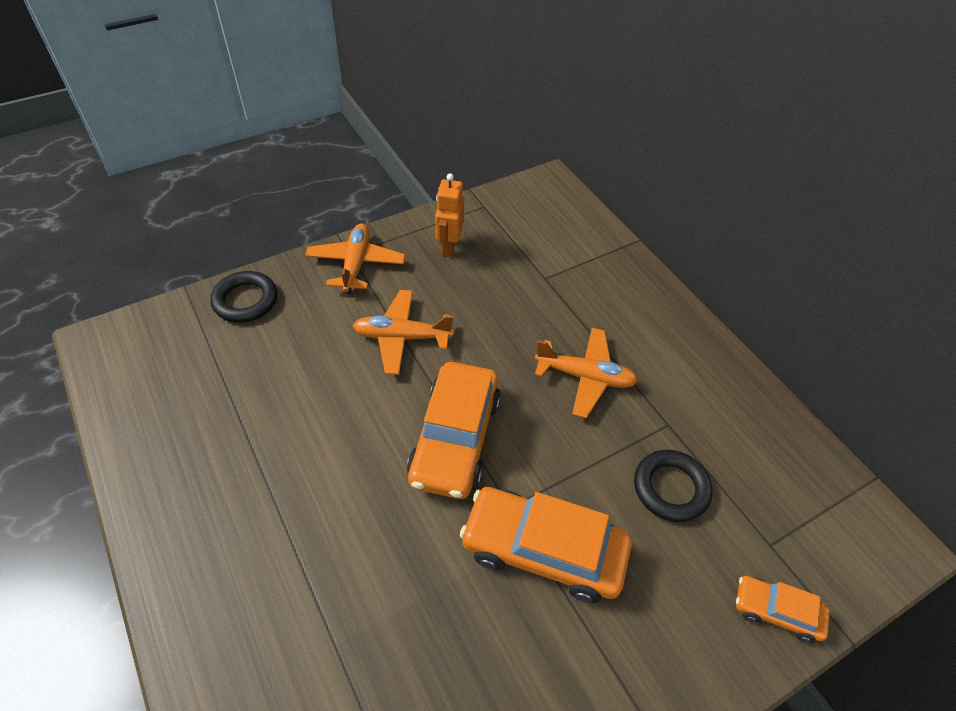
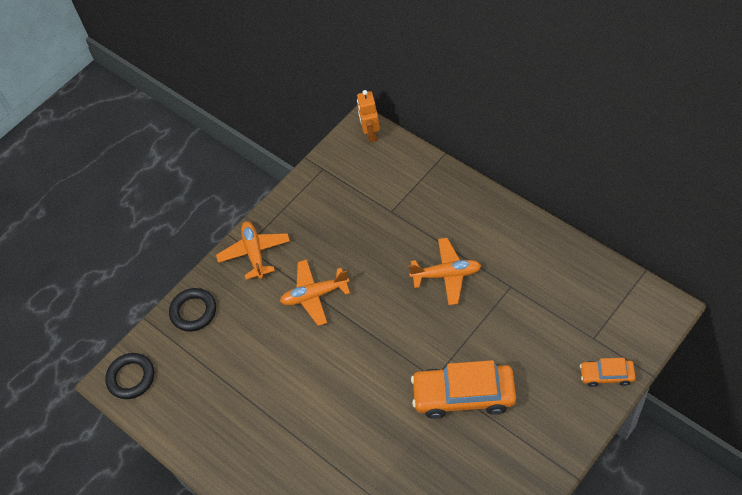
camera: 10 degrees left, 5 degrees up
(449, 247) = (313, 213): orange robot -> orange robot (370, 134)
(455, 439) = (382, 350): orange car -> none
(670, 488) = (525, 327): black ring -> black ring (131, 378)

